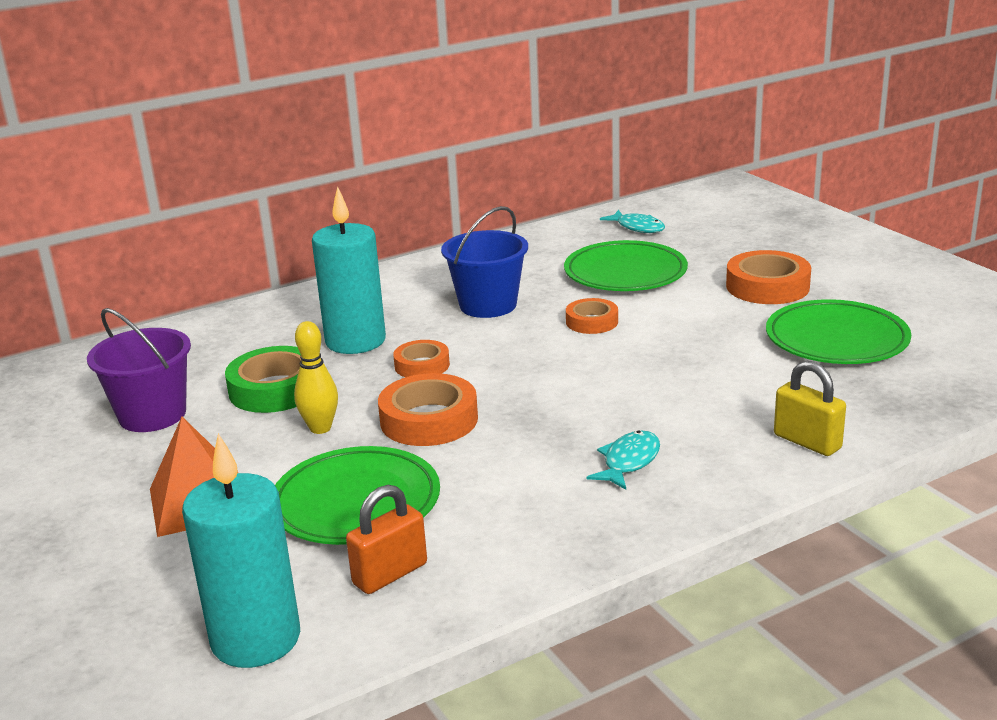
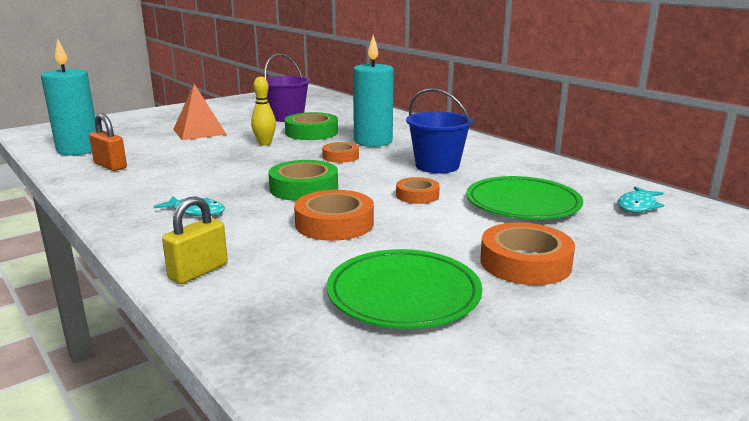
camera: 80 degrees right, 5 degrees down
(356, 502) = (182, 155): green plate -> none
(429, 420) = (268, 162): orange tape -> orange tape (334, 223)
(551, 389) = (304, 188): none -> green tape

